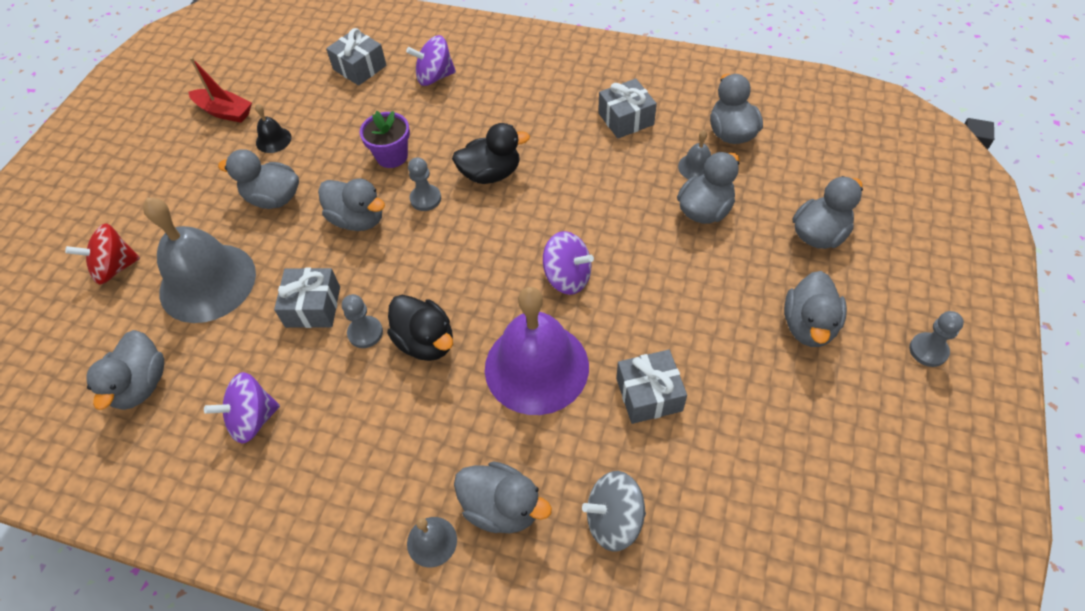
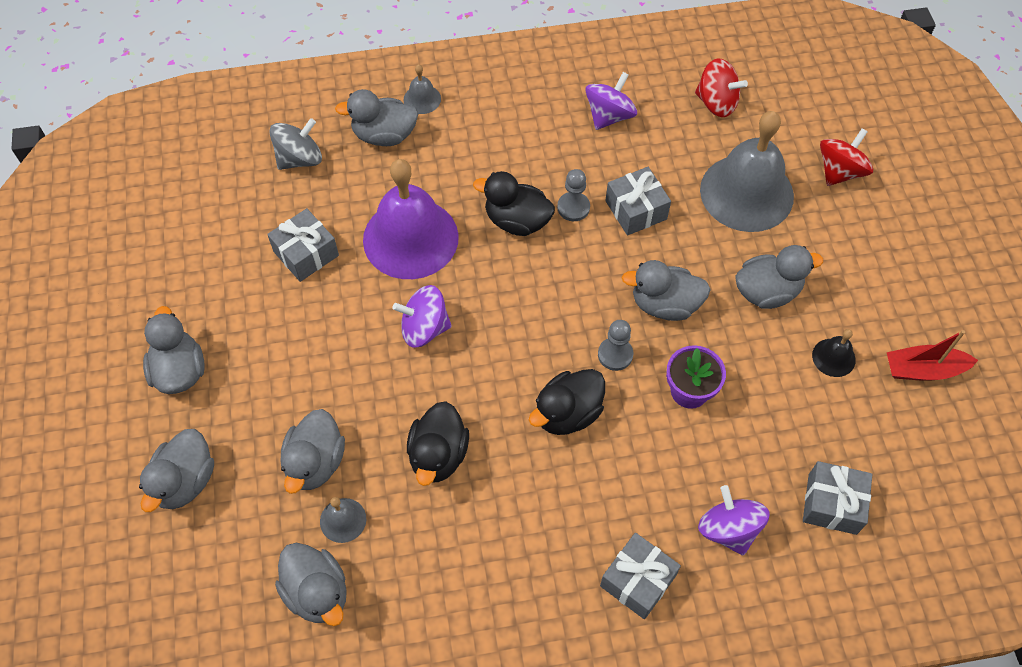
camera: 150 degrees right, 5 degrees up
(141, 385) = (716, 103): grey duck -> red spinning top
(434, 77) = (728, 529): purple spinning top -> purple spinning top turned 75 degrees counterclockwise
(605, 182) = (438, 455): none -> black duck
(626, 119) = (454, 561): grey gift -> grey gift (637, 581)
(928, 350) = (64, 390): grey pawn -> none

